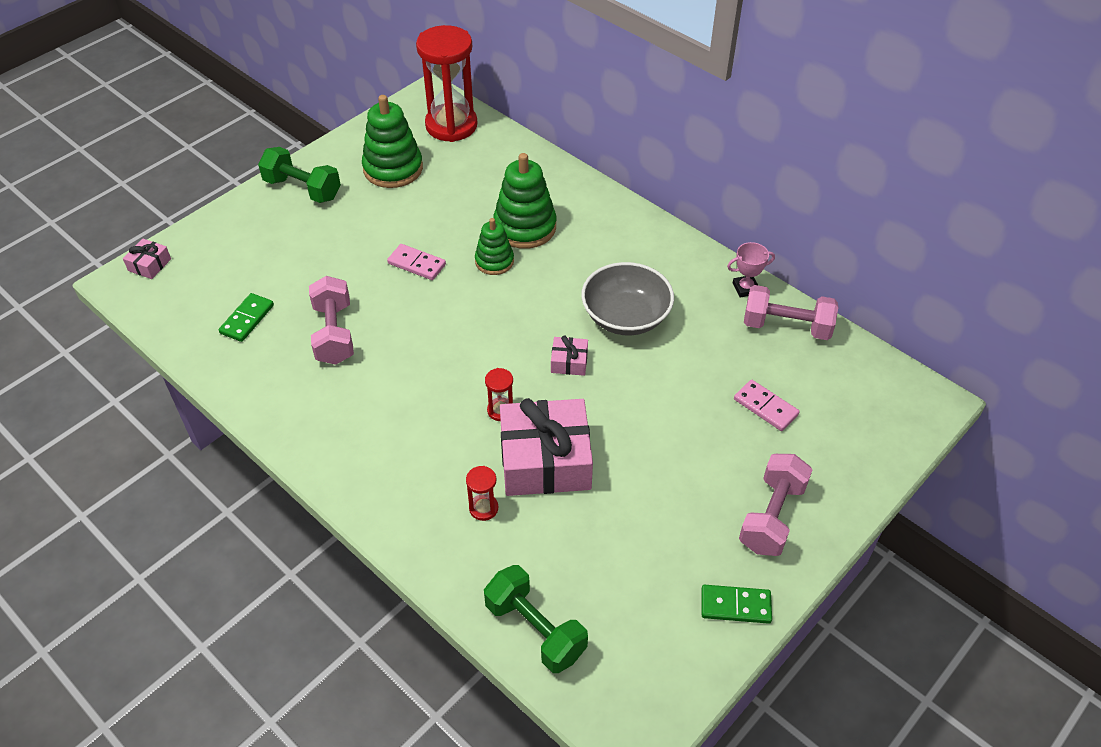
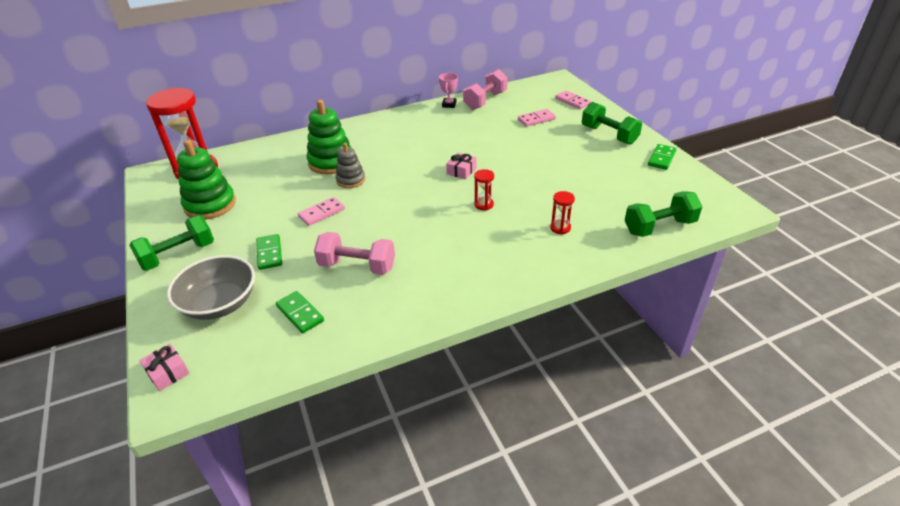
camera: 65 degrees left, 10 degrees down
(330, 254) = (269, 253): none -> green domino
(494, 261) = (351, 180): green stacking toy -> grey stacking toy
(545, 460) = (534, 196): pink gift -> none
(625, 317) = (440, 144): grey bowl -> grey bowl (220, 303)
(771, 516) = (609, 135): pink dumbbell -> green dumbbell
(859, 440) = (572, 101): none -> pink domino

